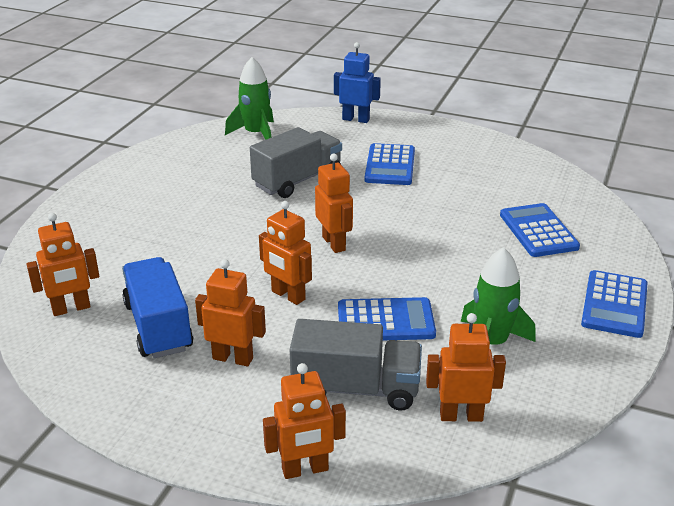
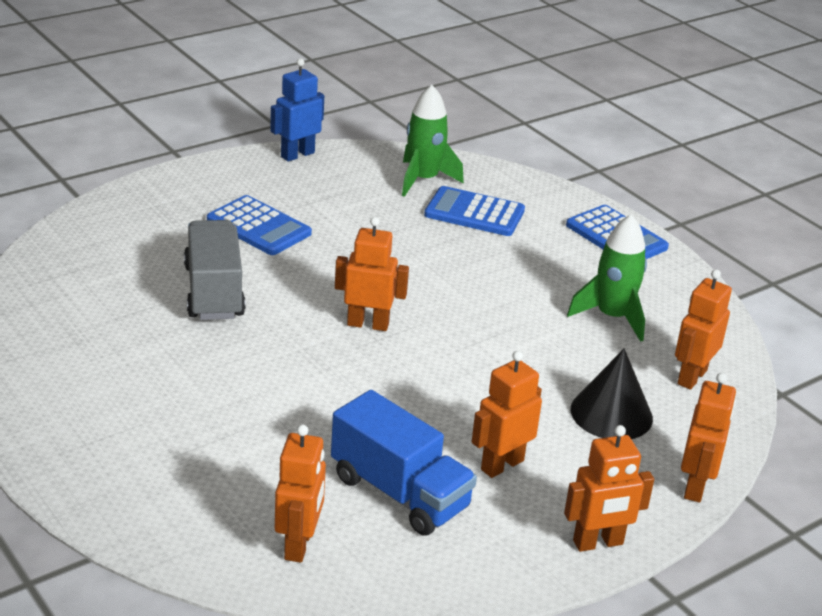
camera: 60 degrees left, 0 degrees up
(158, 326) = (399, 493): blue truck -> blue truck turned 150 degrees counterclockwise
(256, 134) = (66, 273): green rocket -> green rocket (423, 180)
(288, 295) = (430, 390): orange robot -> orange robot (598, 543)
(356, 119) = (129, 200): blue robot -> blue robot (297, 155)
(356, 389) = (611, 413): grey truck -> black cone
(385, 321) = (528, 354): blue calculator -> none

